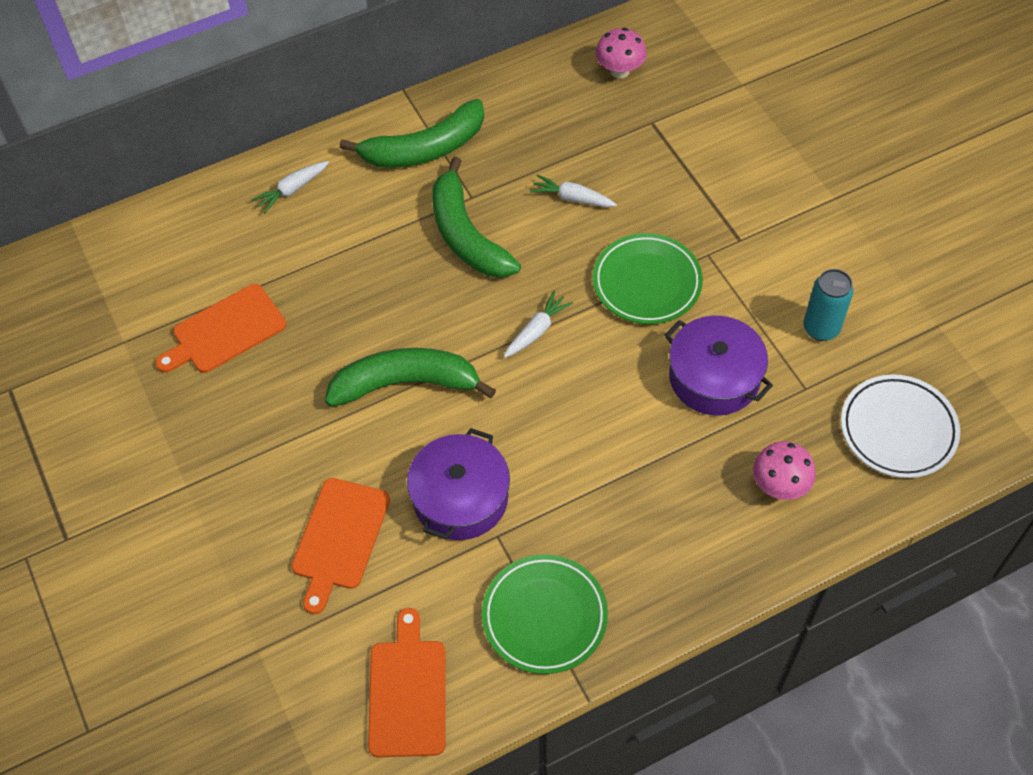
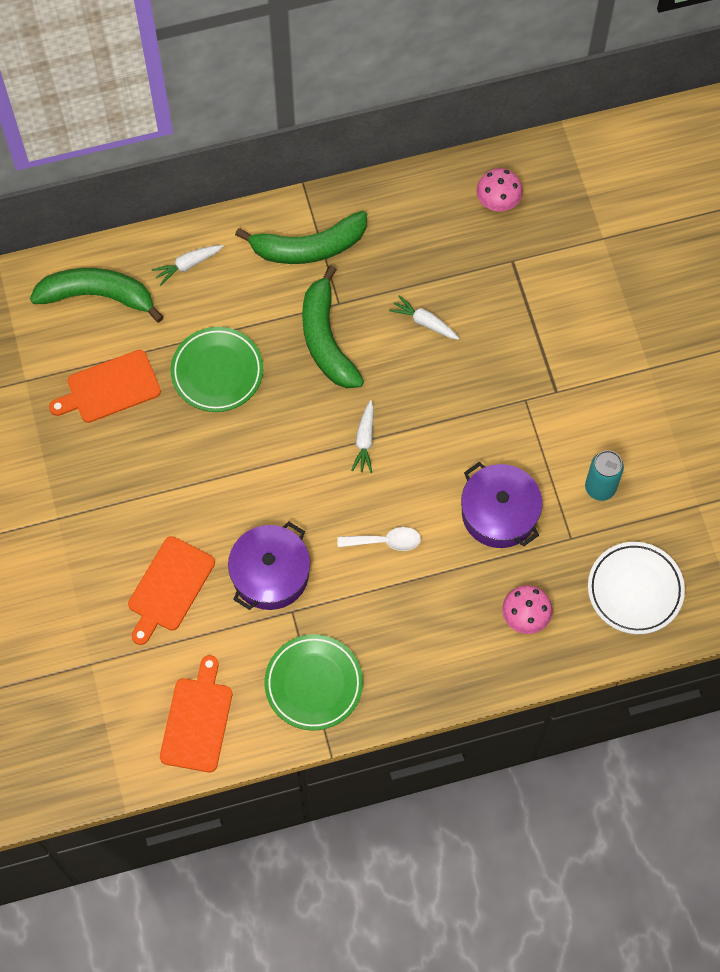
camera: 10 degrees right, 10 degrees up
(406, 383) = (248, 466): green banana -> green banana (98, 296)
(537, 330) = (365, 440): white carrot -> white carrot turned 135 degrees clockwise
(589, 434) = (385, 541): none -> white spoon
(647, 283) = (467, 416): green plate -> green plate (217, 372)

